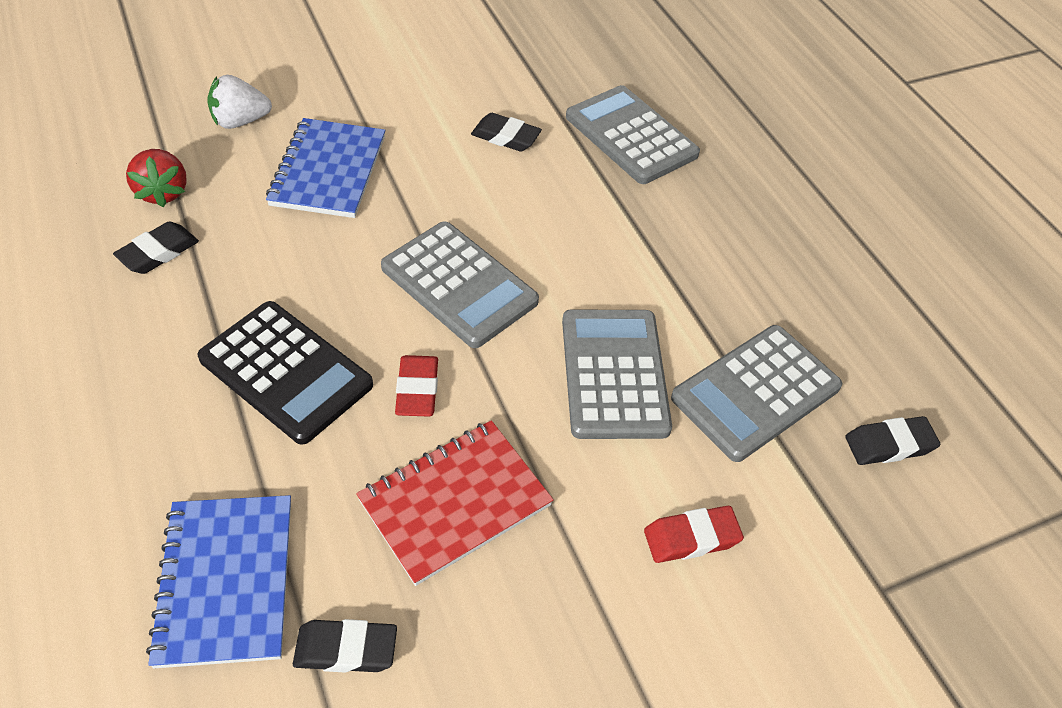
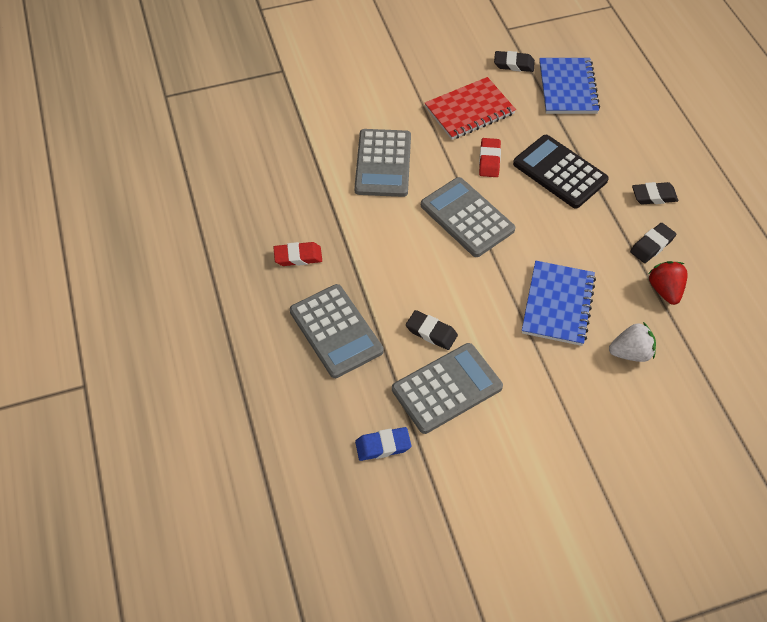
camera: 170 degrees left, 5 degrees up
(551, 39) = (383, 446): none -> blue eraser
(691, 538) = (361, 92): red eraser -> red eraser (298, 256)
(755, 392) = (308, 151): grey calculator -> grey calculator (447, 388)
(889, 445) = (249, 124): black eraser -> black eraser (654, 196)

